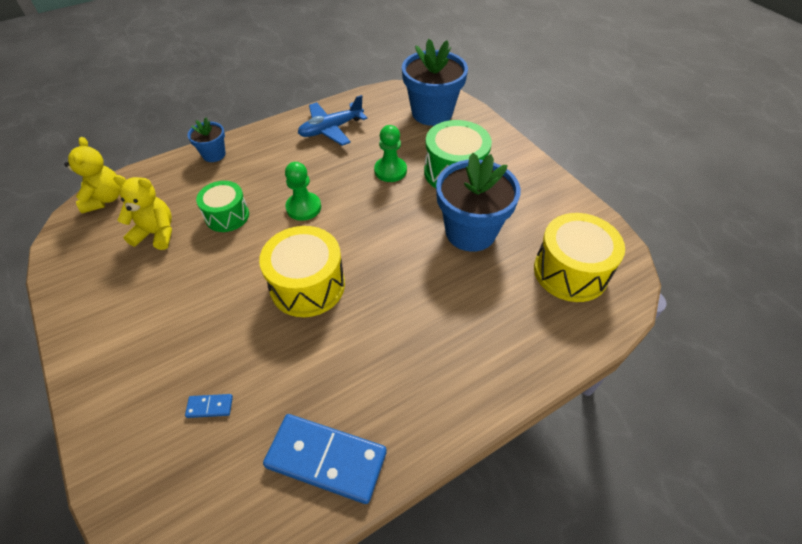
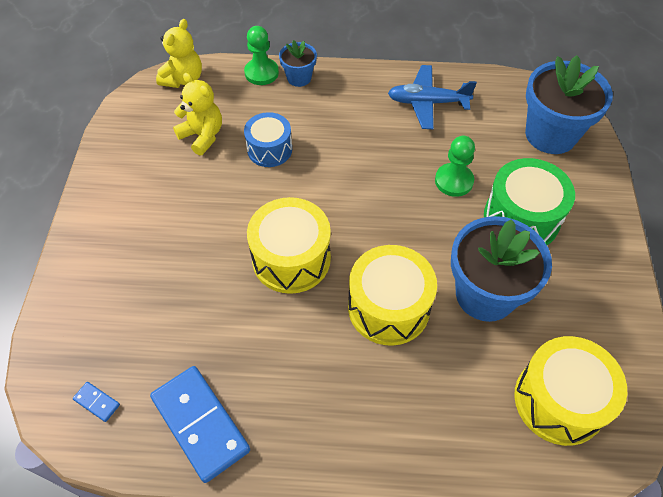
camera: 35 degrees right, 5 degrees up
(210, 406) = (146, 320): blue domino -> blue domino (97, 402)
(227, 216) = (269, 149): green drum -> blue drum
(303, 207) = (341, 177): green pawn -> green pawn (261, 73)
(411, 278) = (388, 307): none -> yellow drum

